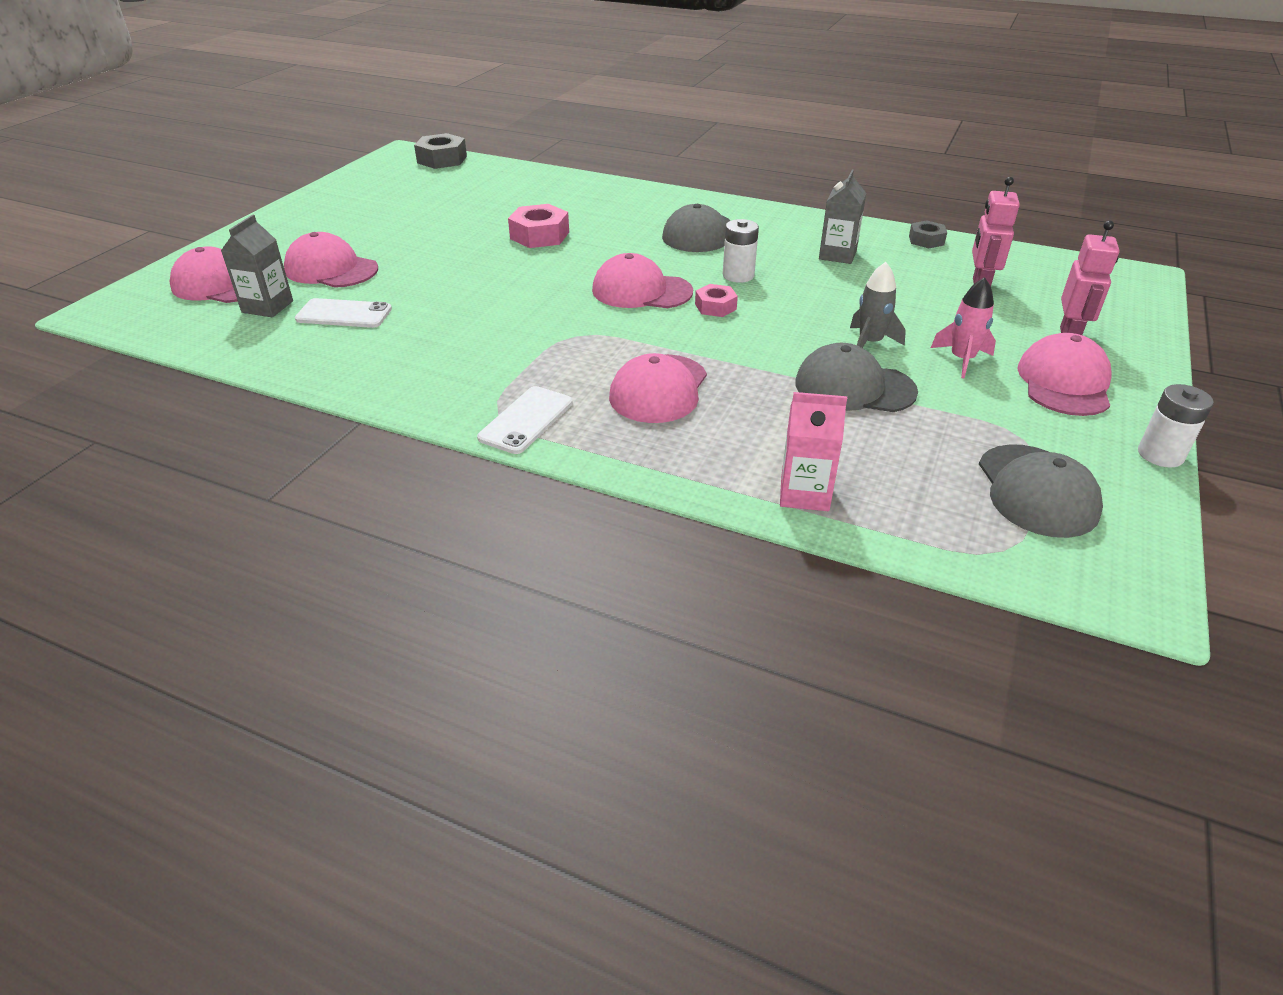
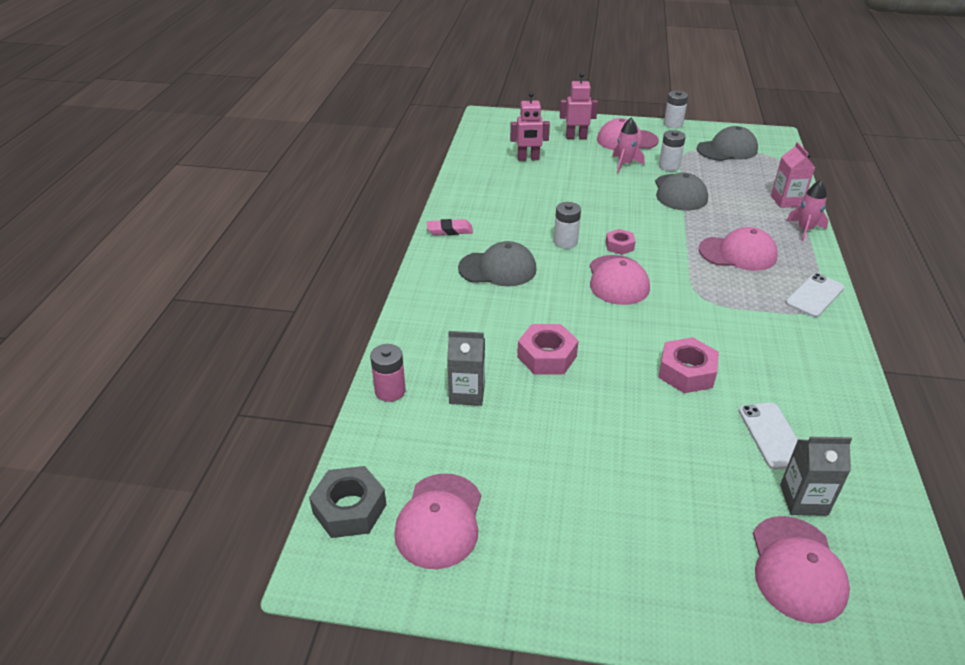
camera: 105 degrees left, 0 degrees up
(331, 269) = (703, 485): pink cap -> pink cap (439, 520)
(462, 294) = (686, 372): none -> pink nut
(526, 420) = (815, 295): white phone -> white phone turned 60 degrees counterclockwise
(545, 176) = (390, 391): none -> pink battery
(698, 477) = (805, 230): none -> pink rocket
(787, 219) = (449, 230): none -> pink eraser
(837, 255) = (508, 206): grey carton -> grey carton (467, 393)
(870, 343) = (626, 190): grey rocket -> none
(926, 240) = (465, 175): grey nut -> none
(955, 401) = (669, 166): none -> white battery

